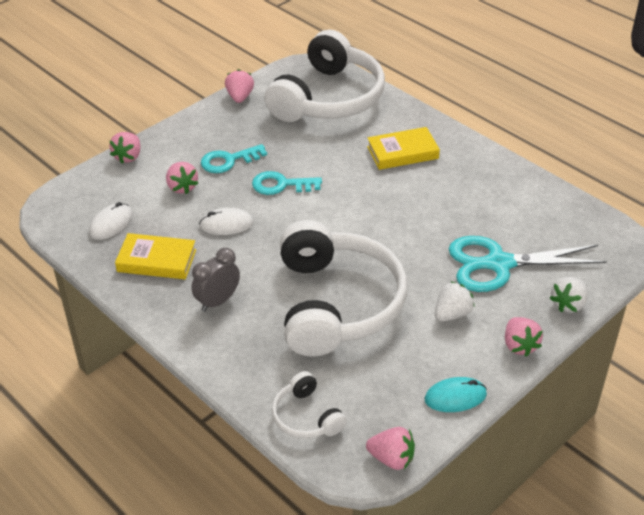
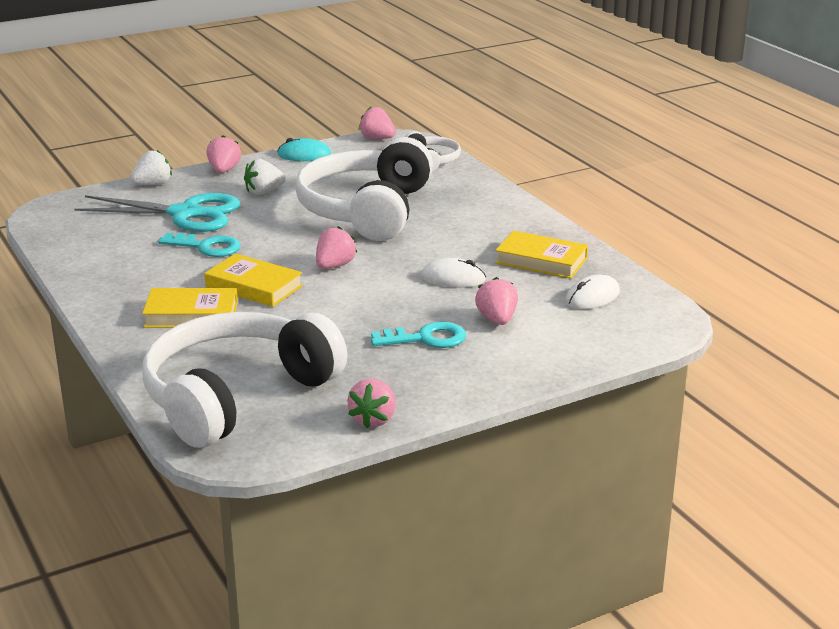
camera: 165 degrees left, 15 degrees down
(128, 157) = (565, 363): pink strawberry -> pink strawberry (334, 266)
(218, 301) = (483, 226): grey clock -> none
(281, 185) = (369, 304): turquoise key -> turquoise key (206, 247)
(377, 187) = (254, 286): none -> yellow book

